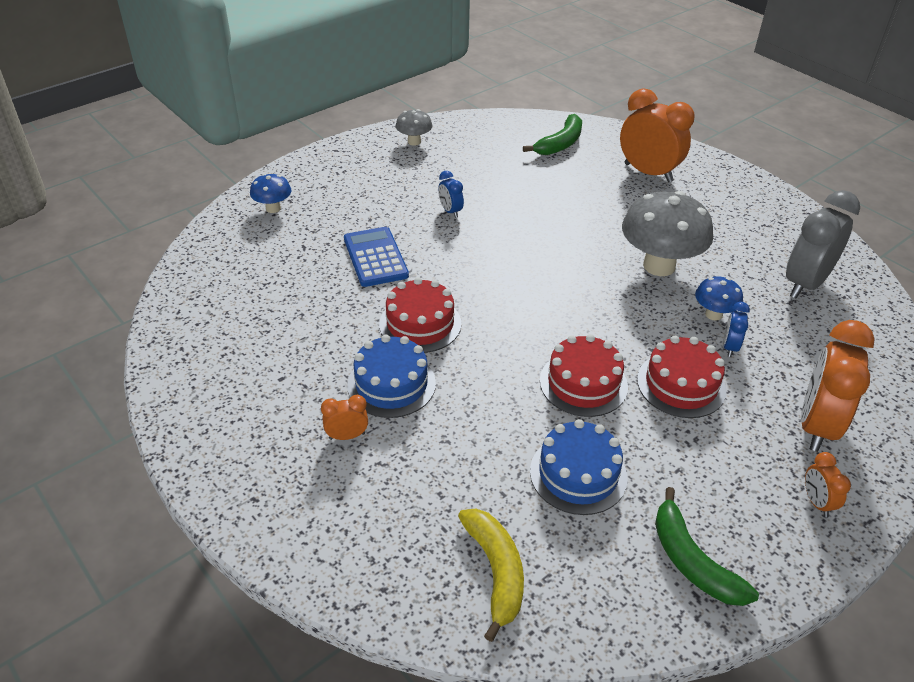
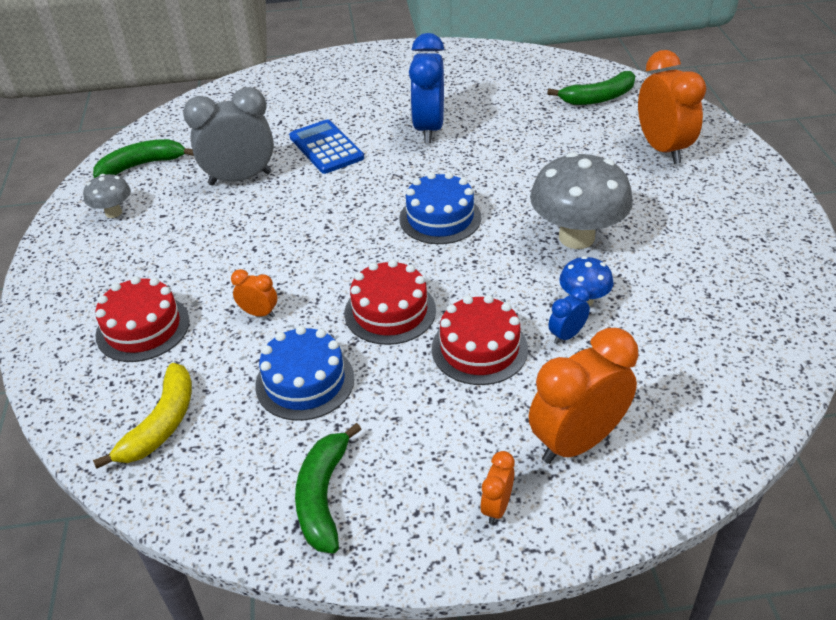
camera: 35 degrees right, 0 degrees up
(203, 336) = (142, 165): none -> green banana
(273, 208) = (287, 85): blue mushroom -> none
(347, 436) = (163, 276): orange clock -> orange clock (259, 313)
(375, 257) = (326, 148): blue calculator -> blue calculator turned 45 degrees counterclockwise
(391, 384) = (235, 250): blue cake -> blue cake (440, 218)
(414, 142) = (459, 61): grey mushroom -> grey mushroom (113, 212)
(420, 324) = (306, 212): red cake -> red cake (143, 328)
(450, 211) = (429, 129): blue clock -> blue clock, size x2.16
(805, 284) = (721, 308): grey clock -> grey clock (240, 178)

